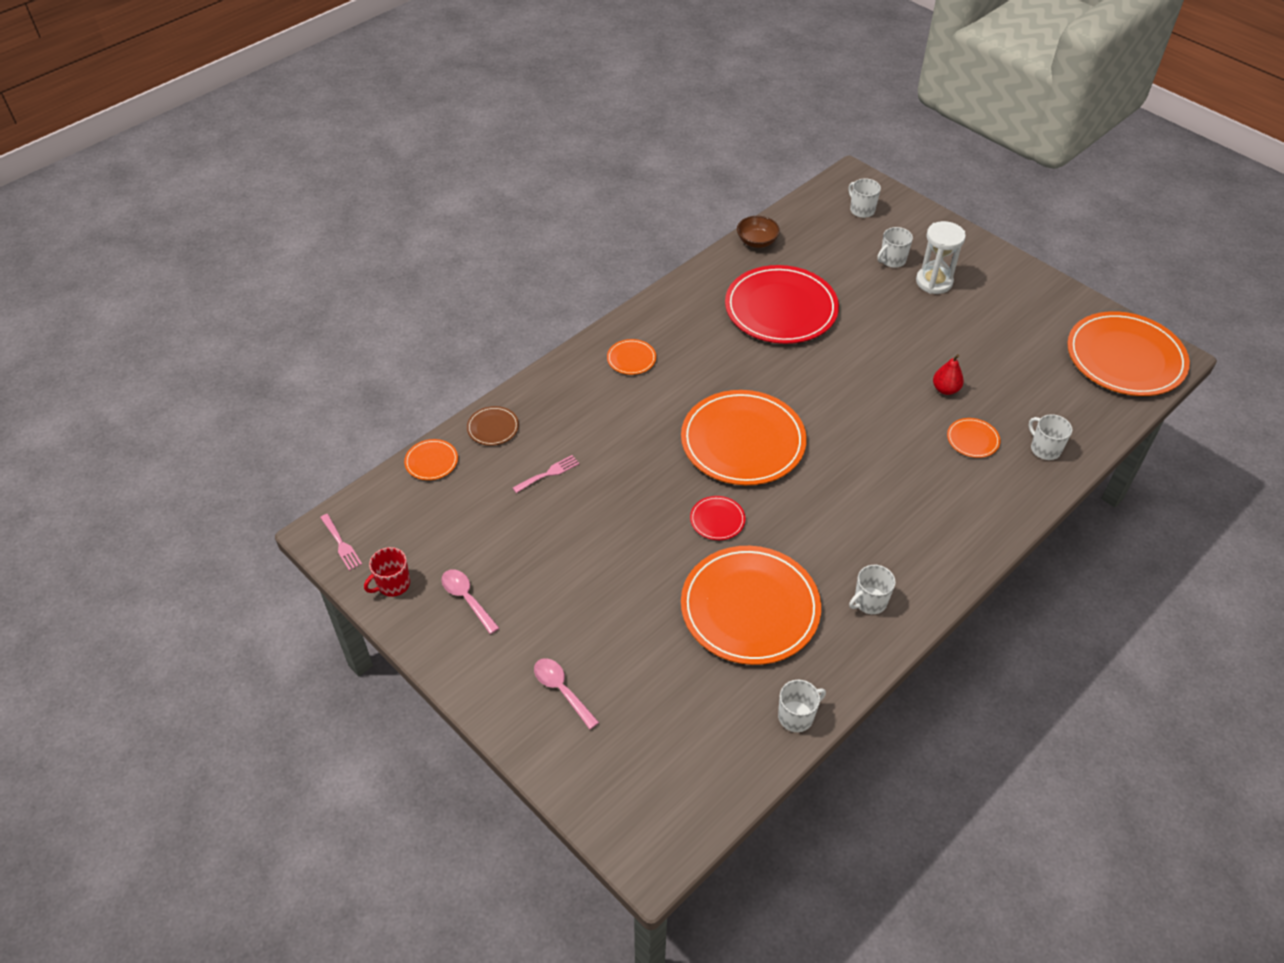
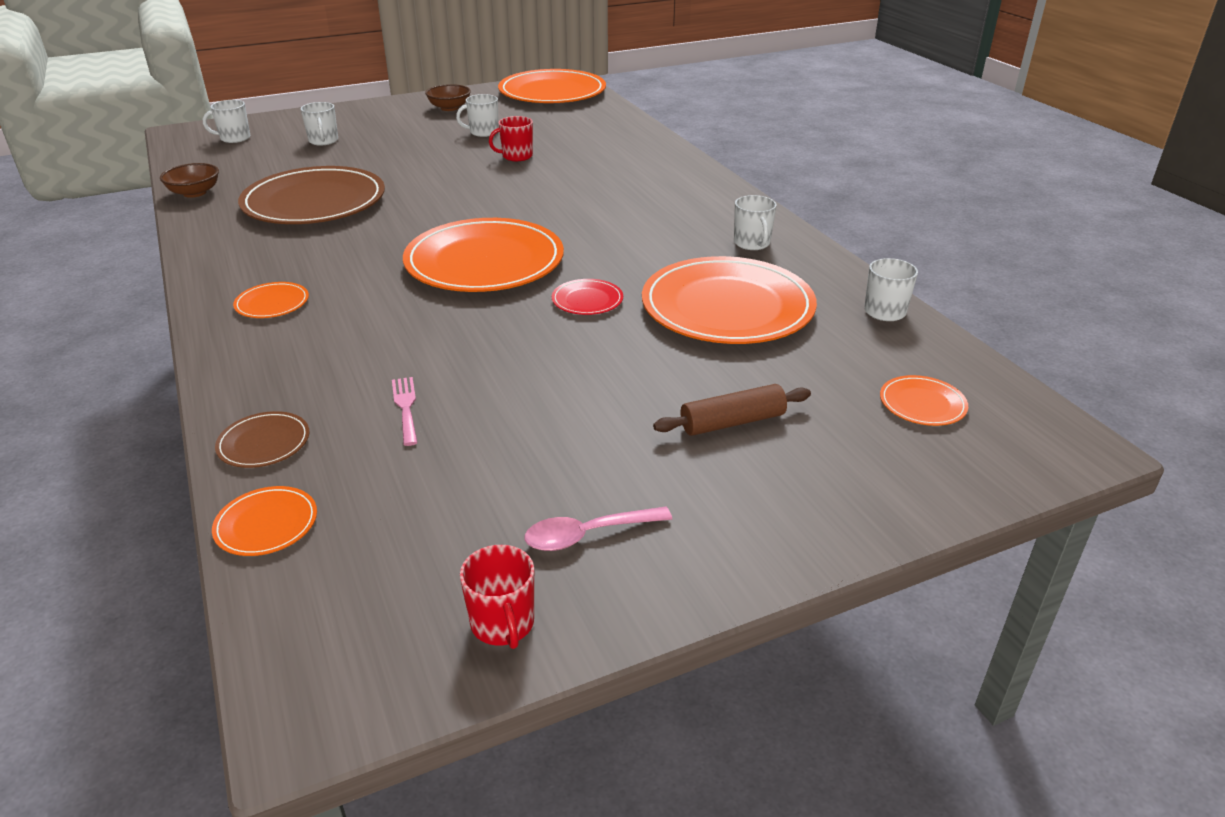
camera: 70 degrees left, 15 degrees down
(341, 544) = (355, 688): pink fork -> none
(561, 690) = (798, 469): pink spoon -> none
(599, 644) = (732, 422): none -> brown rolling pin
(781, 308) = (314, 202): red plate -> brown plate
(934, 282) = (377, 132): white hourglass -> none
(945, 389) = (516, 156): red pear -> red mug
(972, 439) = (587, 159): orange plate -> orange plate (922, 404)
(1024, 303) = (449, 108): none -> brown bowl
(1044, 449) = (623, 137): white mug -> white mug (483, 132)

